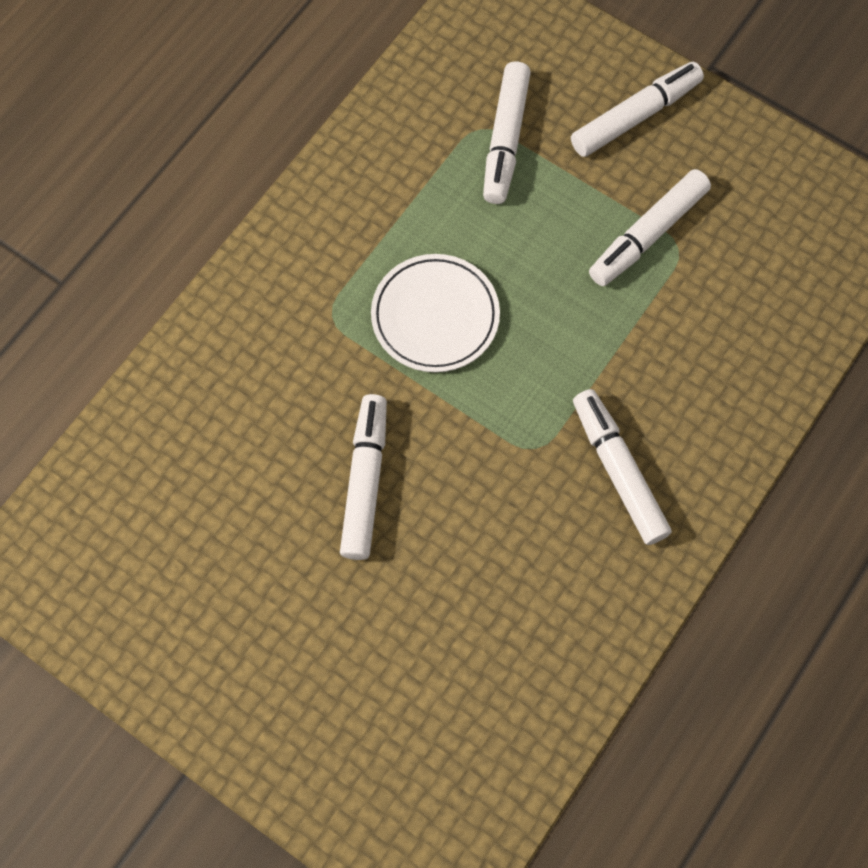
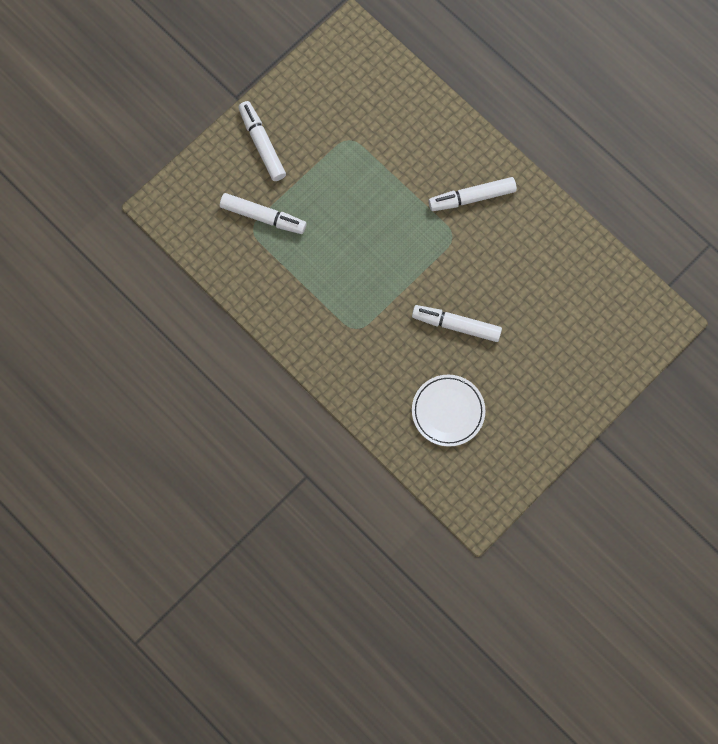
camera: 80 degrees left, 5 degrees up
(435, 316) = (366, 273): white plate -> white plate (448, 411)
(648, 234) = (338, 153): white marker -> none

